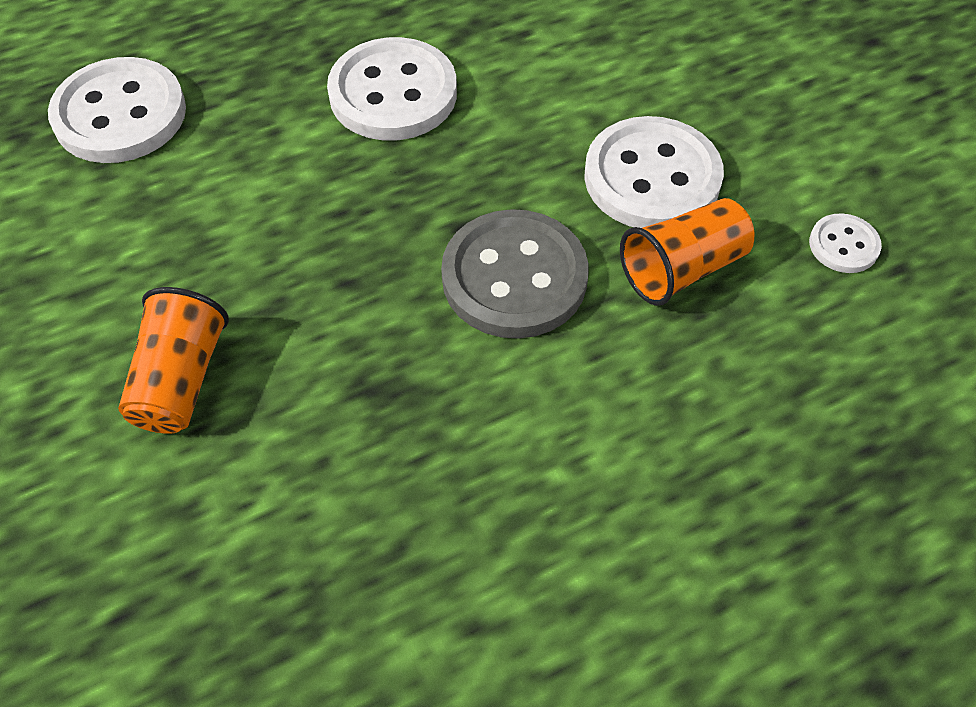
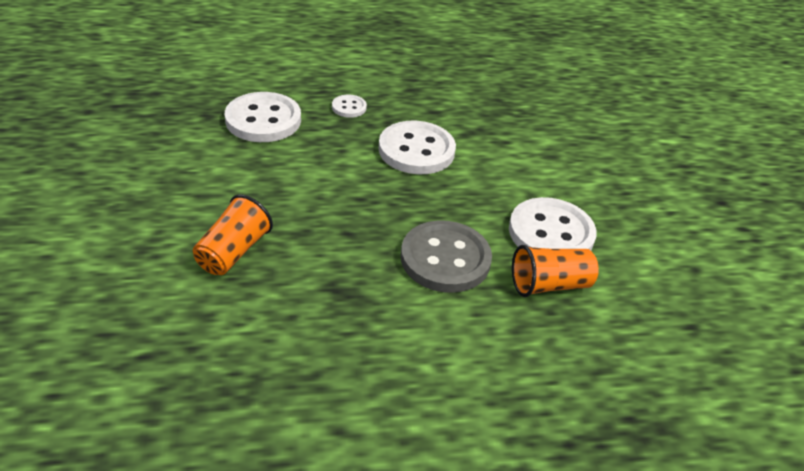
camera: 15 degrees right, 15 degrees down
(843, 245) = (658, 303): white button -> white button (349, 107)

